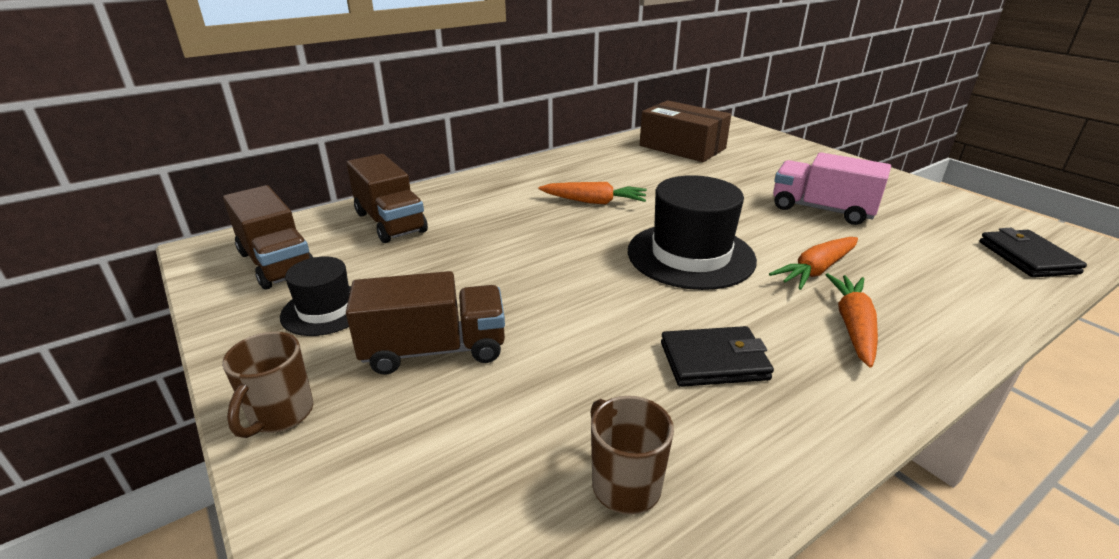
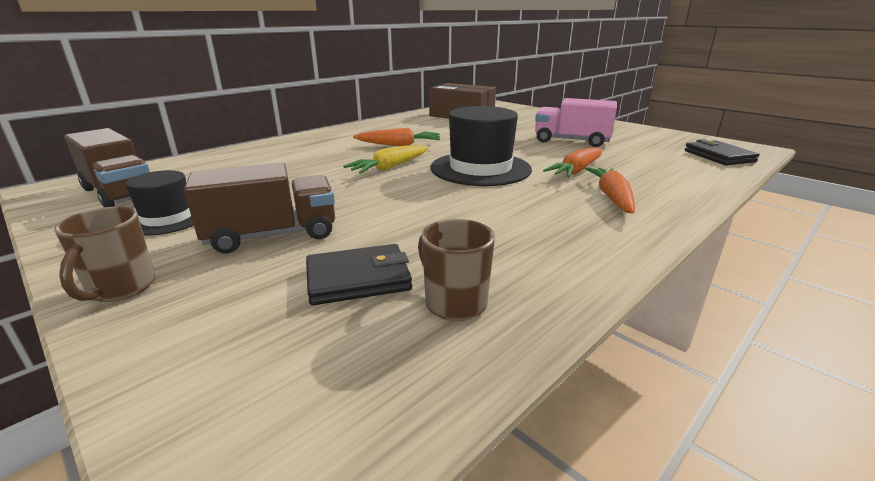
camera: 10 degrees left, 5 degrees down
(390, 222) = (227, 164): brown truck -> none
(578, 244) = (389, 167): none -> yellow carrot
(713, 361) = (512, 223): black wallet -> black wallet (358, 279)

